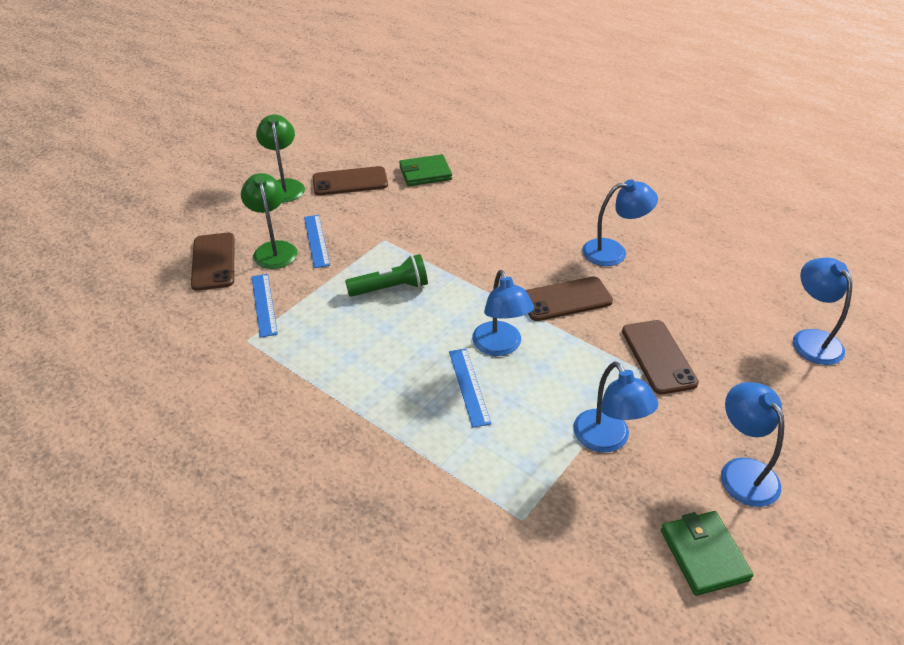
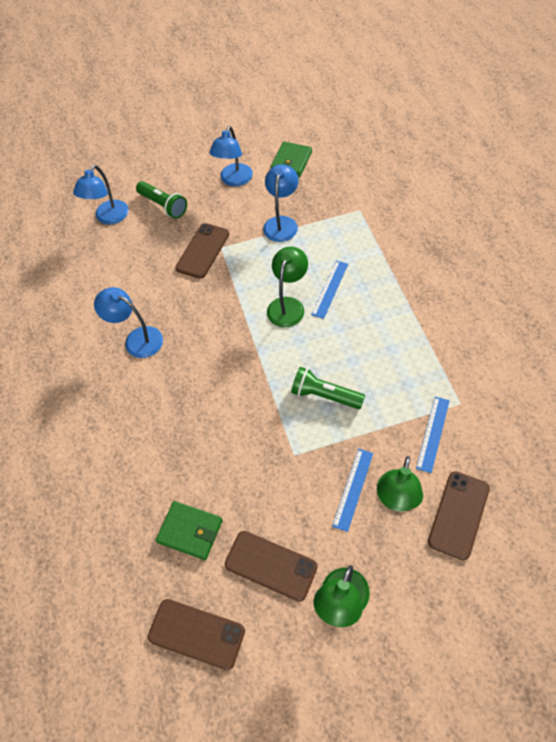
camera: 140 degrees left, 15 degrees up
(500, 346) = (288, 305): blue lamp -> green lamp
(565, 299) = (212, 317): brown phone -> brown phone (196, 634)
(776, 386) = (163, 205): none -> green flashlight

